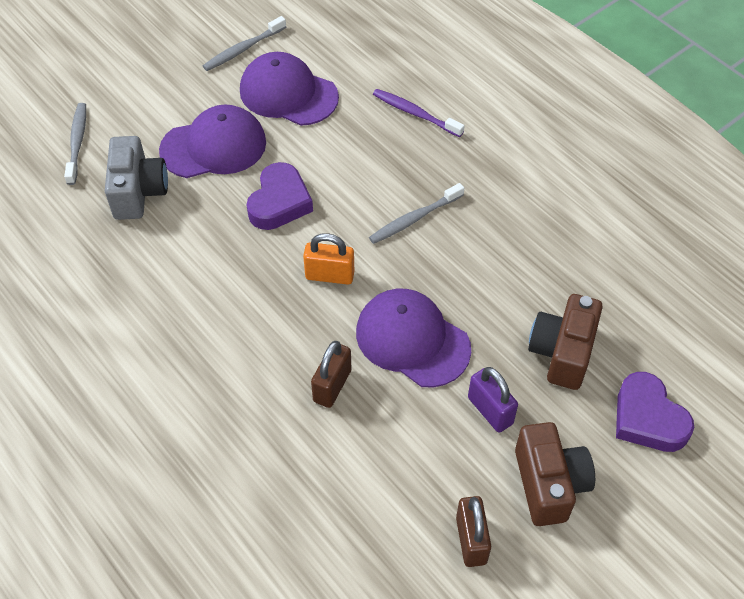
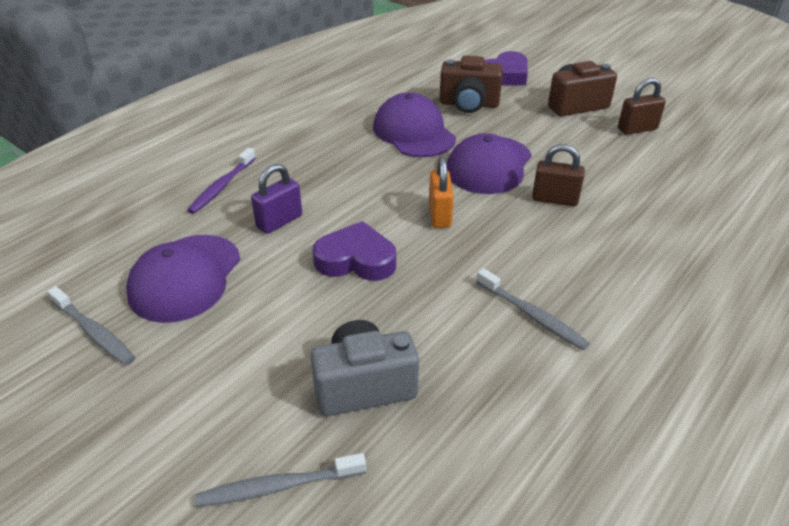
camera: 100 degrees left, 15 degrees down
(214, 146) = (276, 327): purple cap -> purple cap (414, 132)
(414, 219) = (359, 175): grey toothbrush -> grey toothbrush (532, 315)
(490, 410) = (533, 128): purple padlock -> purple padlock (279, 221)

